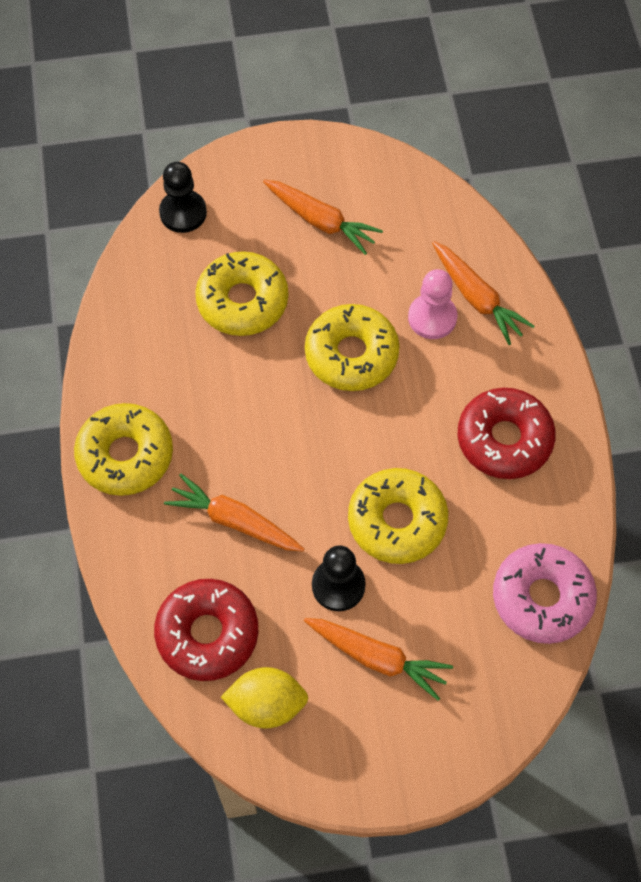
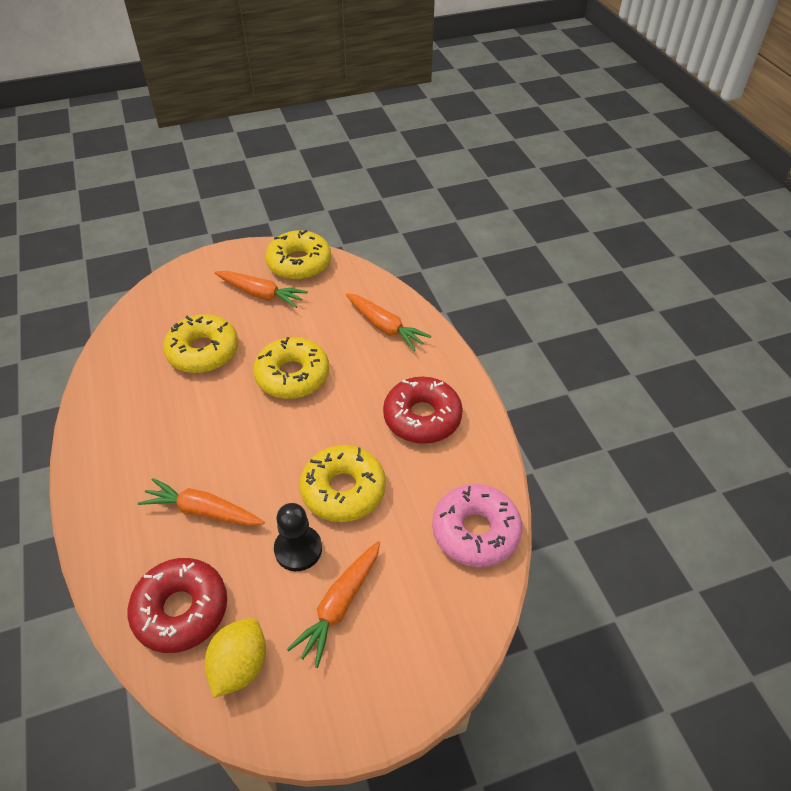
camera: 10 degrees left, 15 degrees down
(125, 455) = (106, 473): yellow donut -> yellow donut (299, 263)
(183, 213) = (155, 301): black pawn -> none
(266, 704) = (240, 666): yellow lemon -> yellow lemon turned 60 degrees counterclockwise
(377, 658) = (339, 605): orange carrot -> orange carrot turned 105 degrees clockwise
(432, 317) = (353, 343): pink pawn -> none

